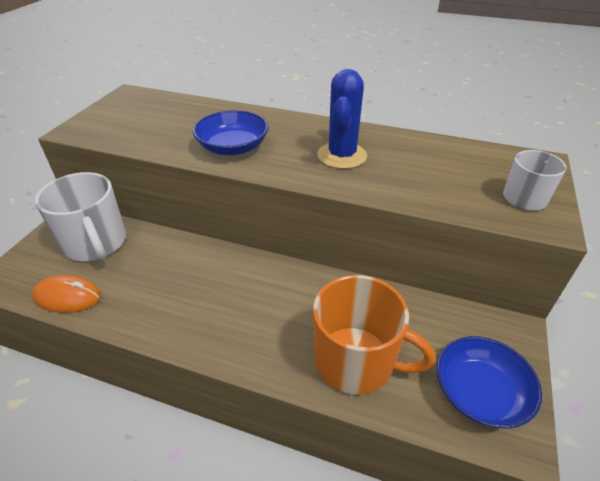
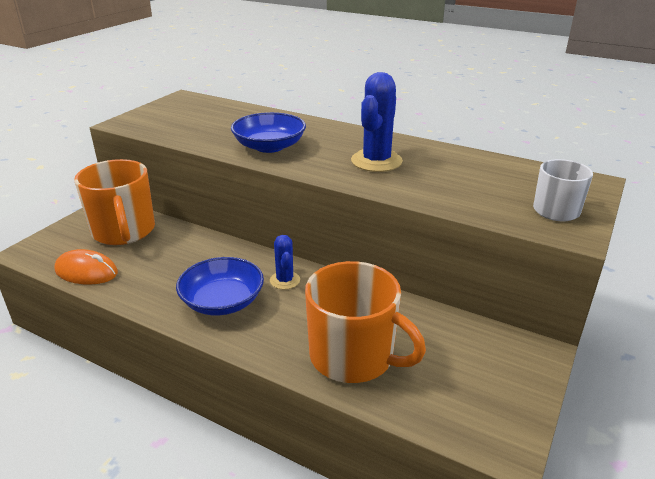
camera: 10 degrees right, 10 degrees down
(96, 243) = (124, 231): white mug -> orange mug
(269, 282) = (285, 280): none -> blue cactus
(479, 393) = (477, 400): blue bowl -> blue bowl (222, 301)

